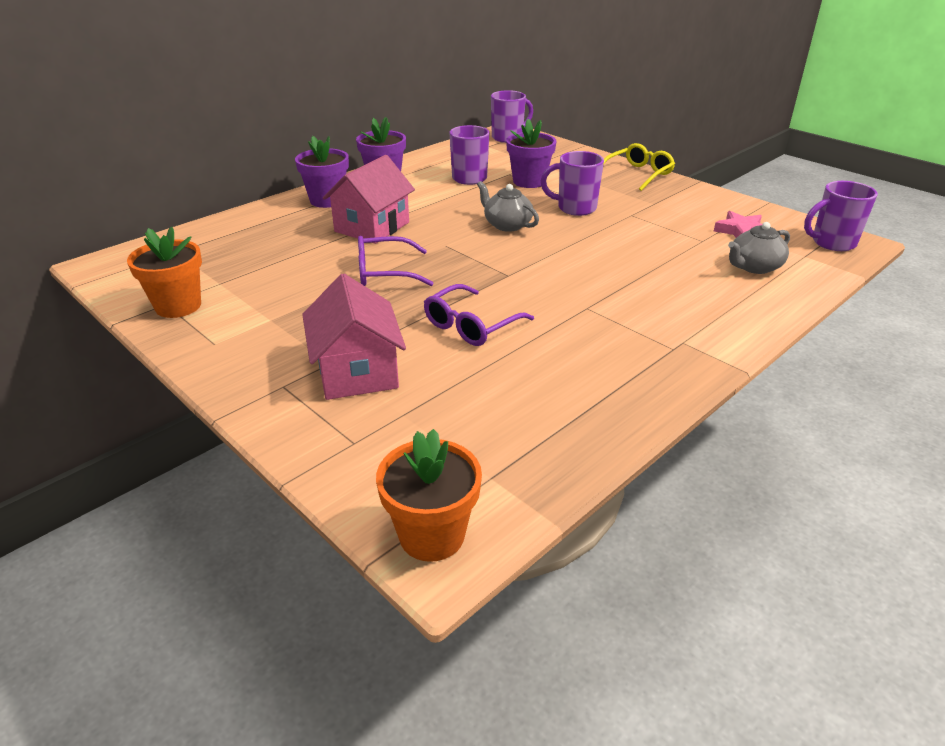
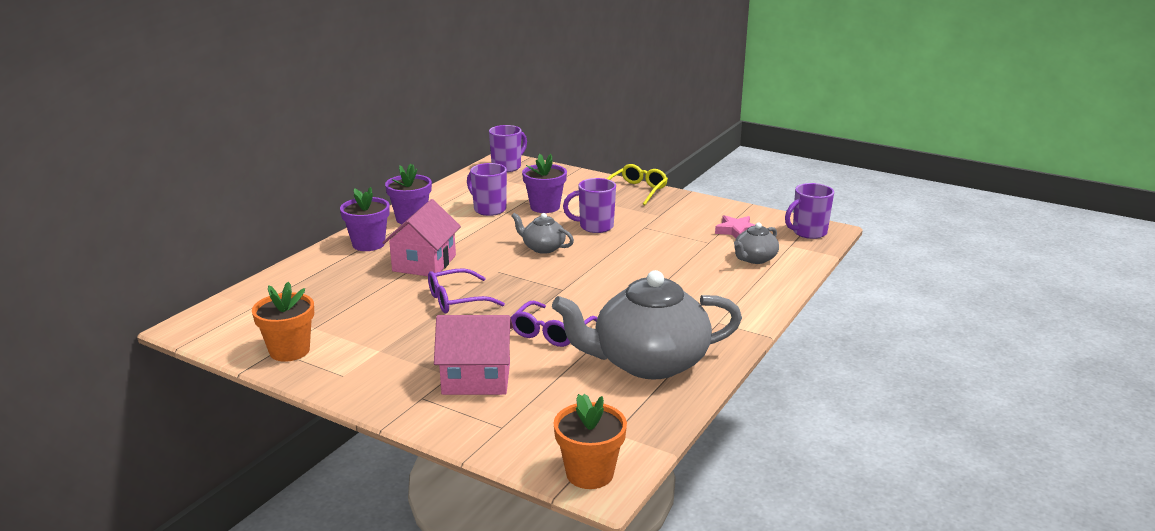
camera: 15 degrees left, 10 degrees down
(357, 371) = (476, 378): pink house -> pink house turned 60 degrees counterclockwise
(573, 383) = (648, 362): none -> grey teapot

